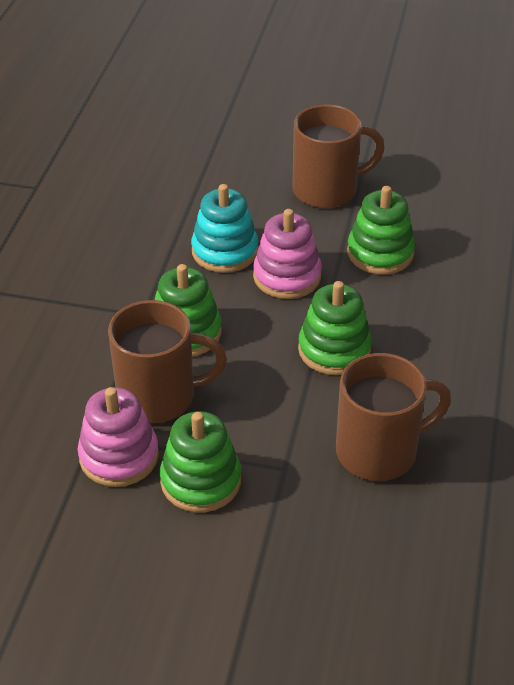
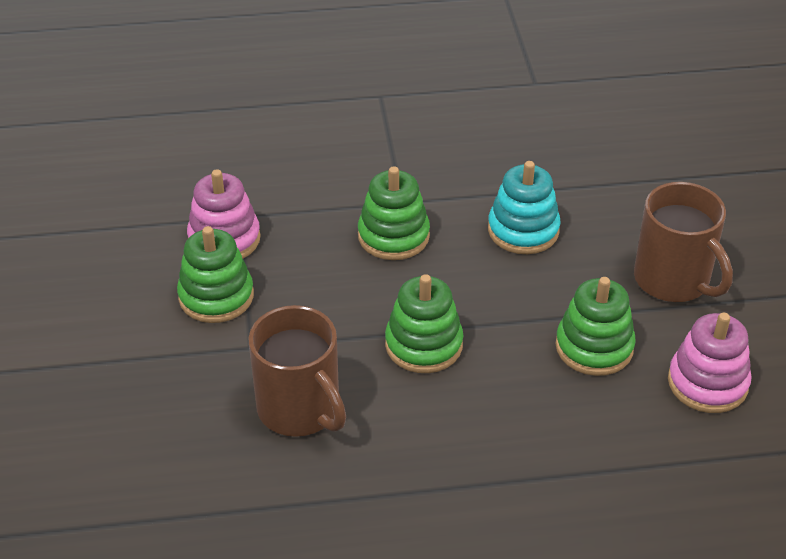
camera: 70 degrees right, 0 degrees up
(159, 397) = (304, 243): brown mug -> none
(287, 276) = (512, 284): pink stacking toy -> pink stacking toy (707, 383)

